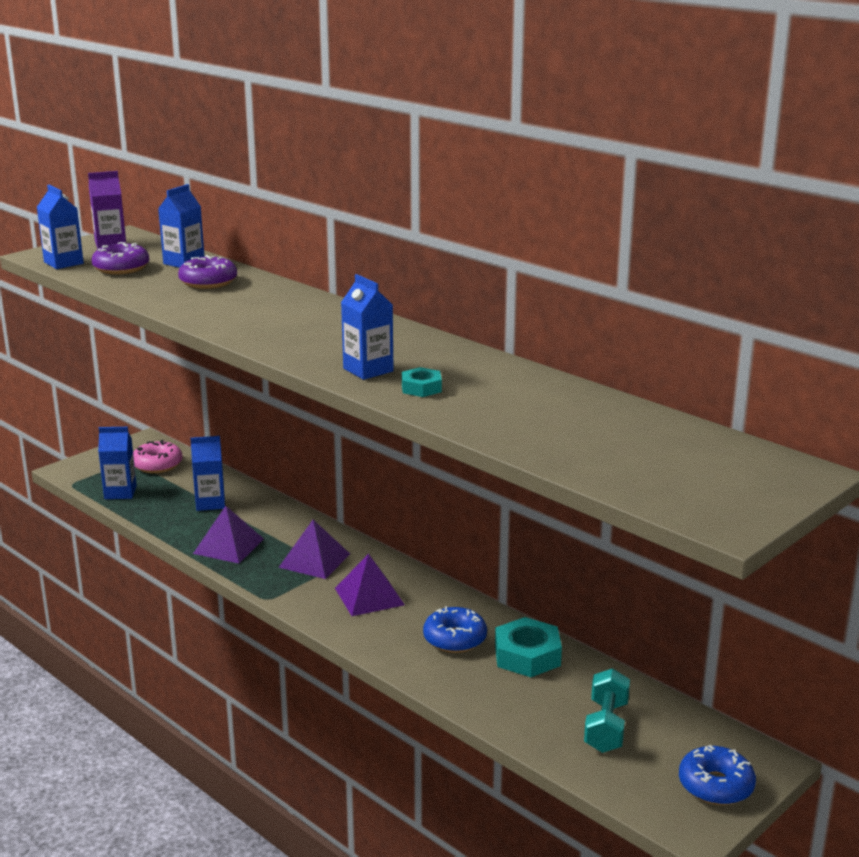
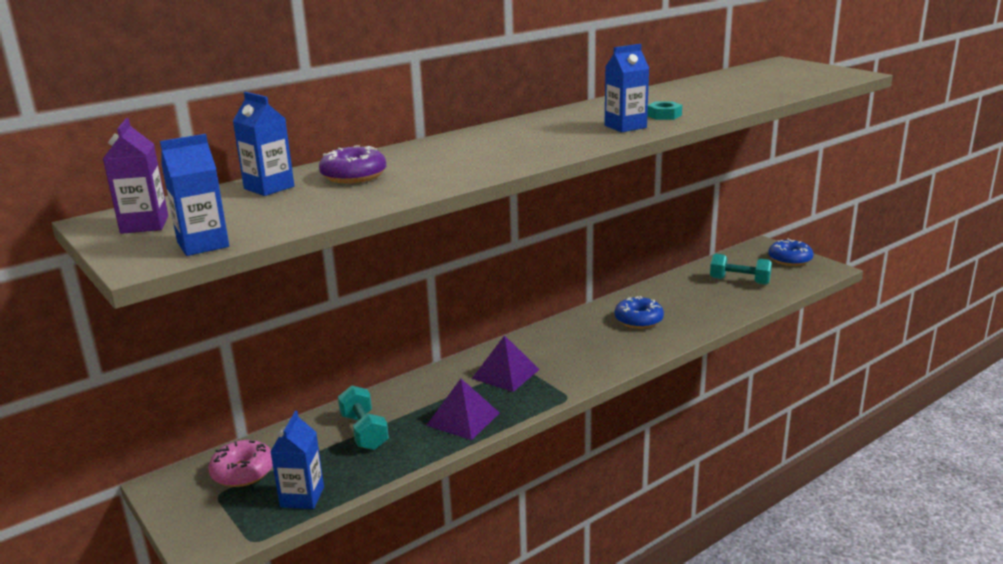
camera: 80 degrees left, 0 degrees up
(121, 268) = (261, 214): purple donut -> none
(210, 503) = (364, 432): blue carton -> turquoise dumbbell
(369, 596) = (572, 350): purple pyramid -> none
(527, 655) = (660, 297): turquoise nut -> none

